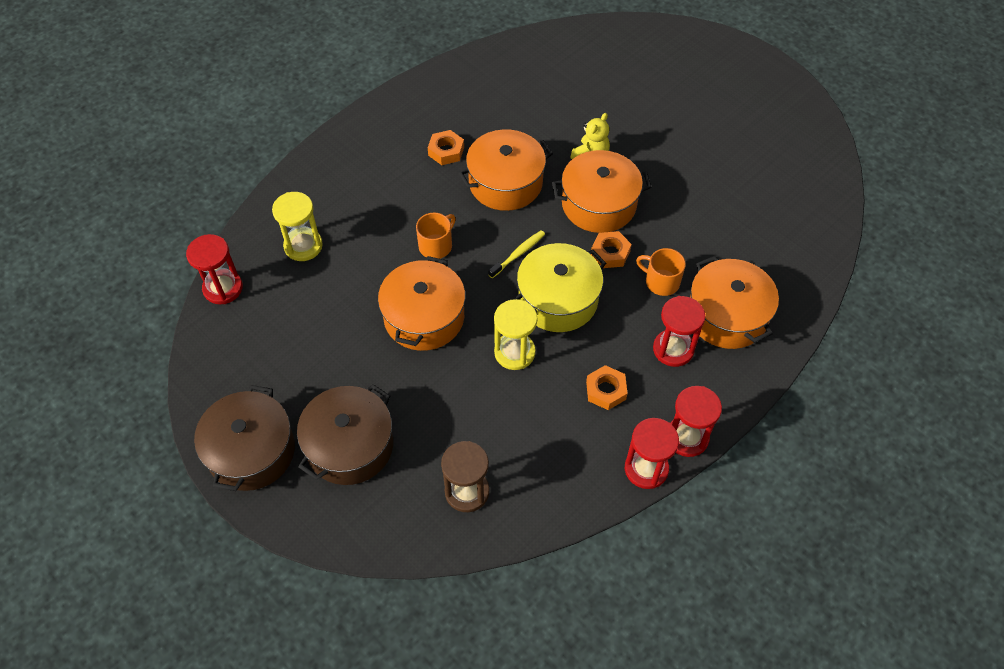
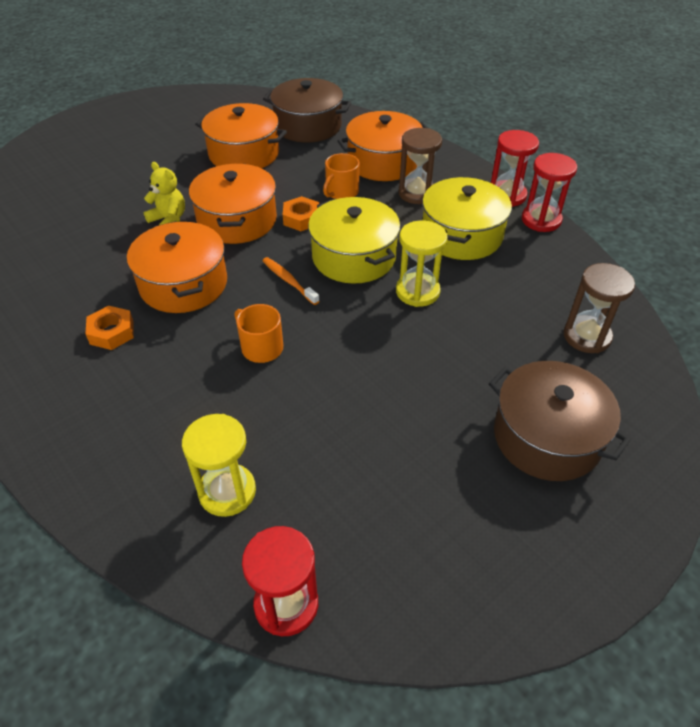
camera: 85 degrees left, 10 degrees down
(251, 451) = (570, 549): brown pot -> brown pot (308, 126)
(424, 317) = (365, 362): orange pot -> orange pot (244, 154)
(518, 254) = (289, 281): yellow toothbrush -> orange toothbrush
(606, 390) = (462, 235): orange nut -> yellow pot
(673, 349) = (417, 193): red hourglass -> brown hourglass

